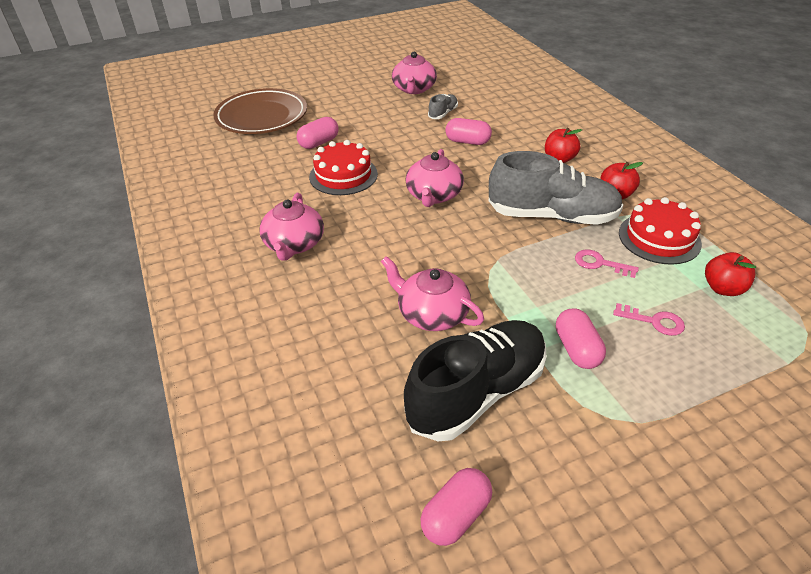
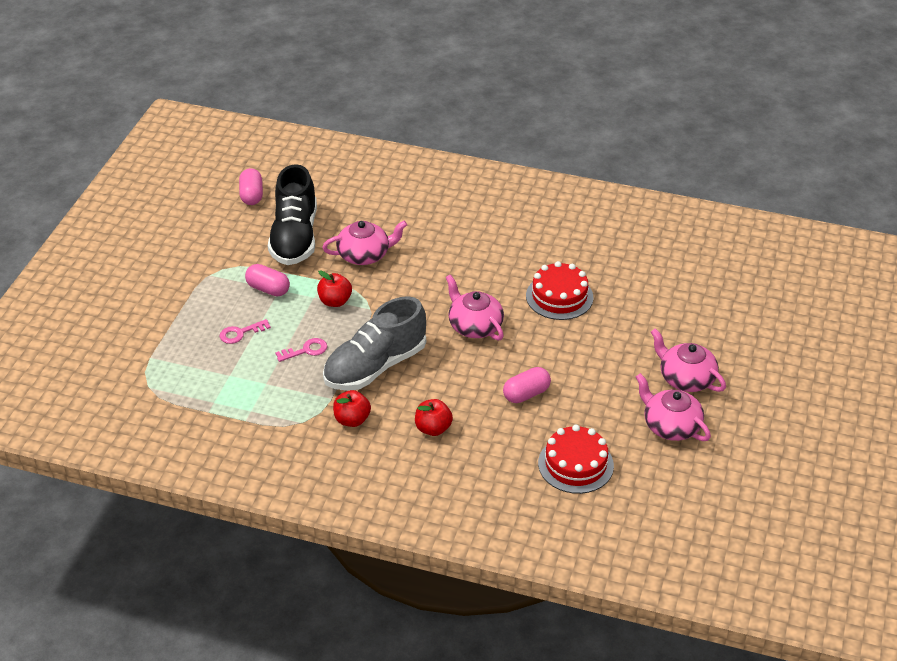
camera: 130 degrees right, 0 degrees up
(262, 117) = (719, 299): brown plate -> none
(294, 244) = (500, 235): pink teapot -> pink teapot (686, 378)
(319, 143) = (628, 309): pink capsule -> none
(443, 113) = (594, 412): grey shoe -> none
(659, 238) = (286, 399): red cake -> red cake (575, 464)
(723, 288) = (216, 385): red apple -> red apple (335, 301)

